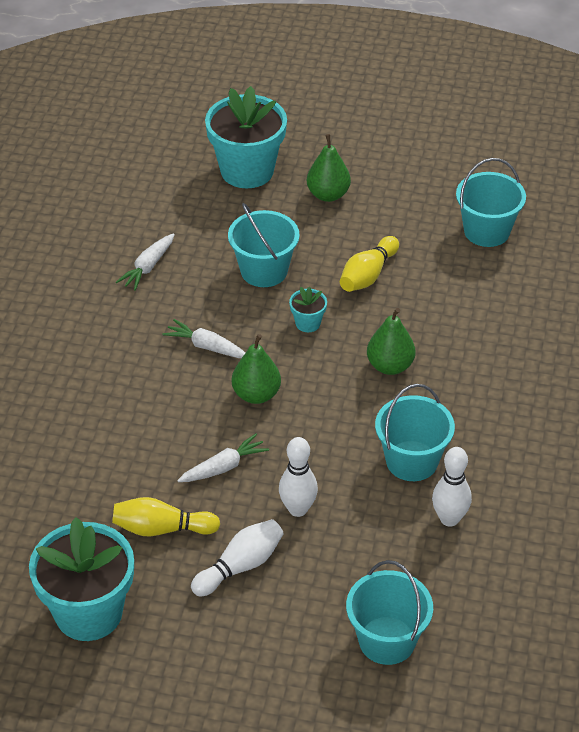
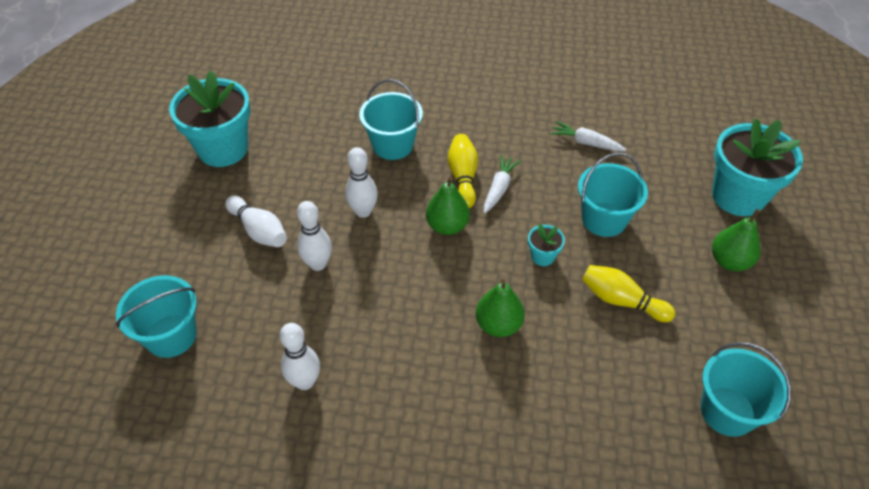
camera: 85 degrees right, 5 degrees up
(162, 529) = (299, 180): yellow bowling pin -> yellow bowling pin (463, 177)
(224, 467) = (363, 211): white carrot -> white bowling pin
(412, 461) = (376, 348): turquoise bucket -> turquoise bucket (393, 145)

